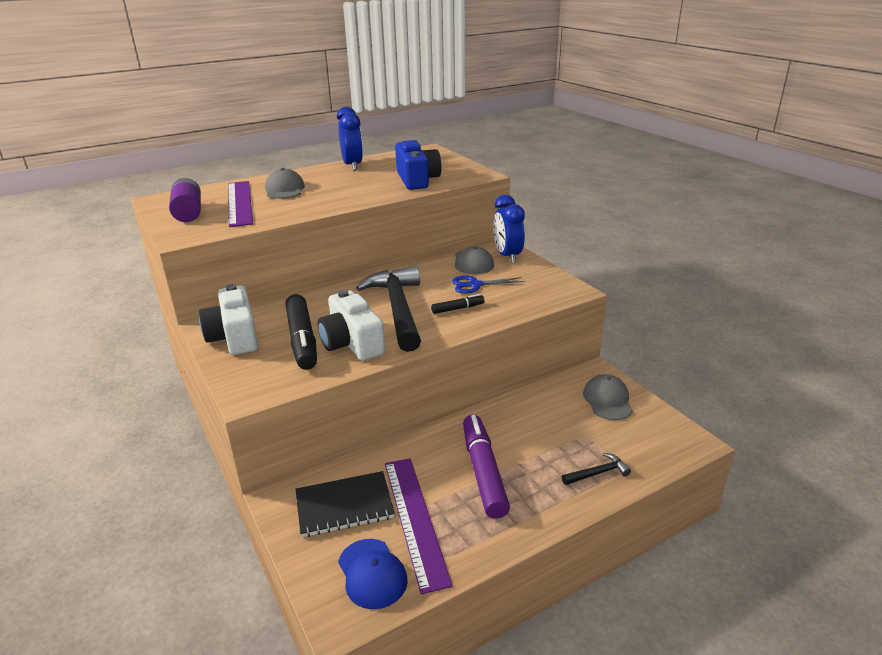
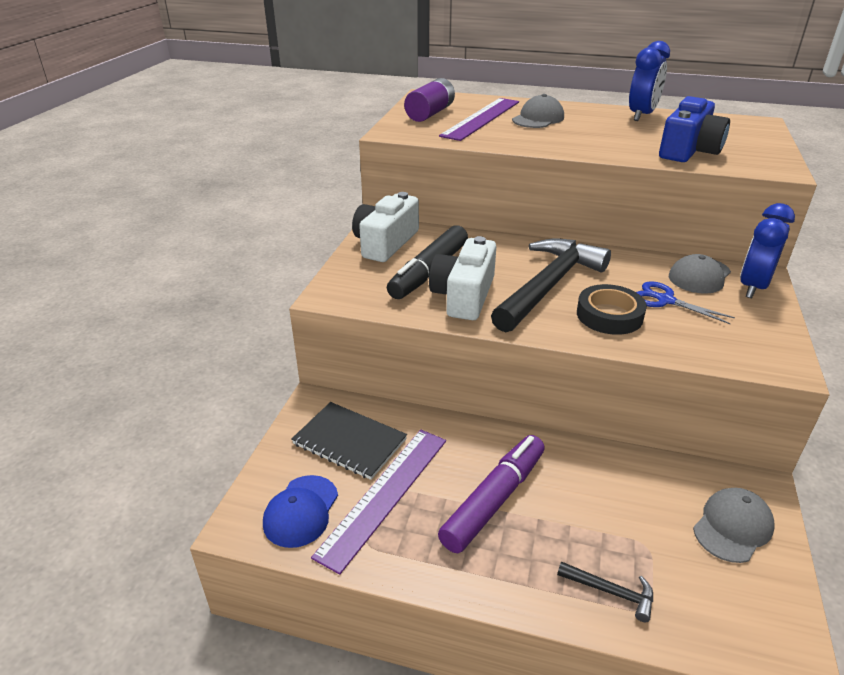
camera: 45 degrees right, 5 degrees up
(458, 309) = (609, 315): black marker -> black tape

